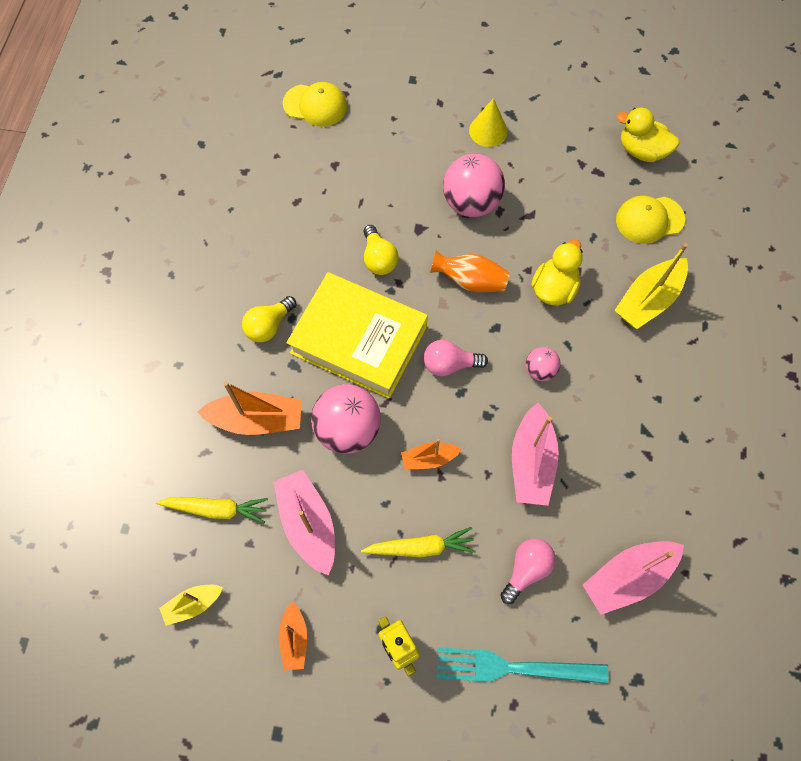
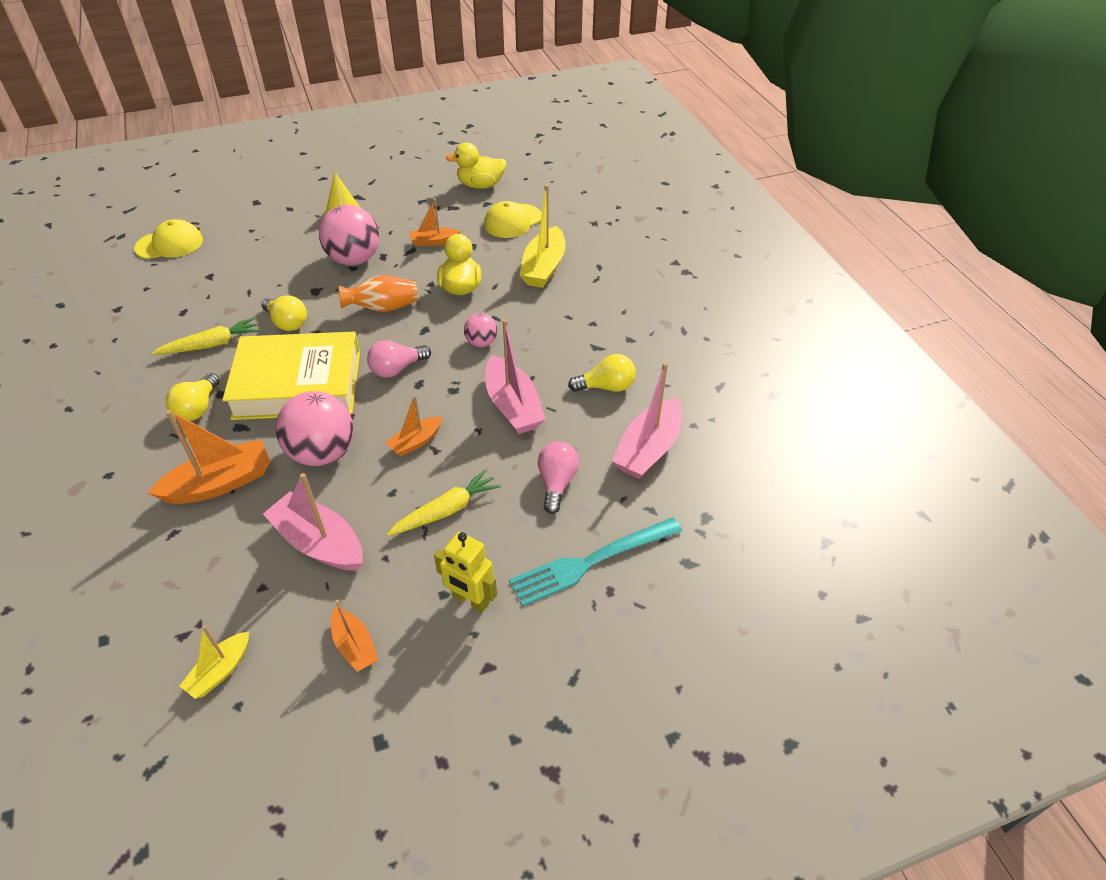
camera: 30 degrees left, 20 degrees down
(216, 509) = (209, 575): yellow carrot -> yellow carrot (211, 345)
(557, 213) = (434, 242): none -> orange boat
(628, 484) = (606, 387): none -> yellow light bulb

